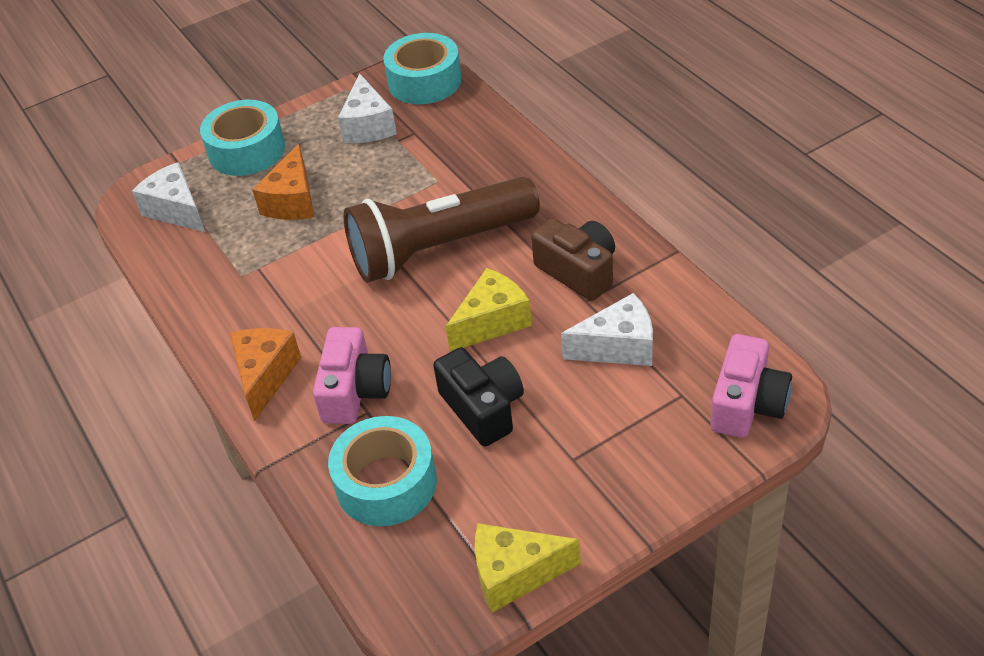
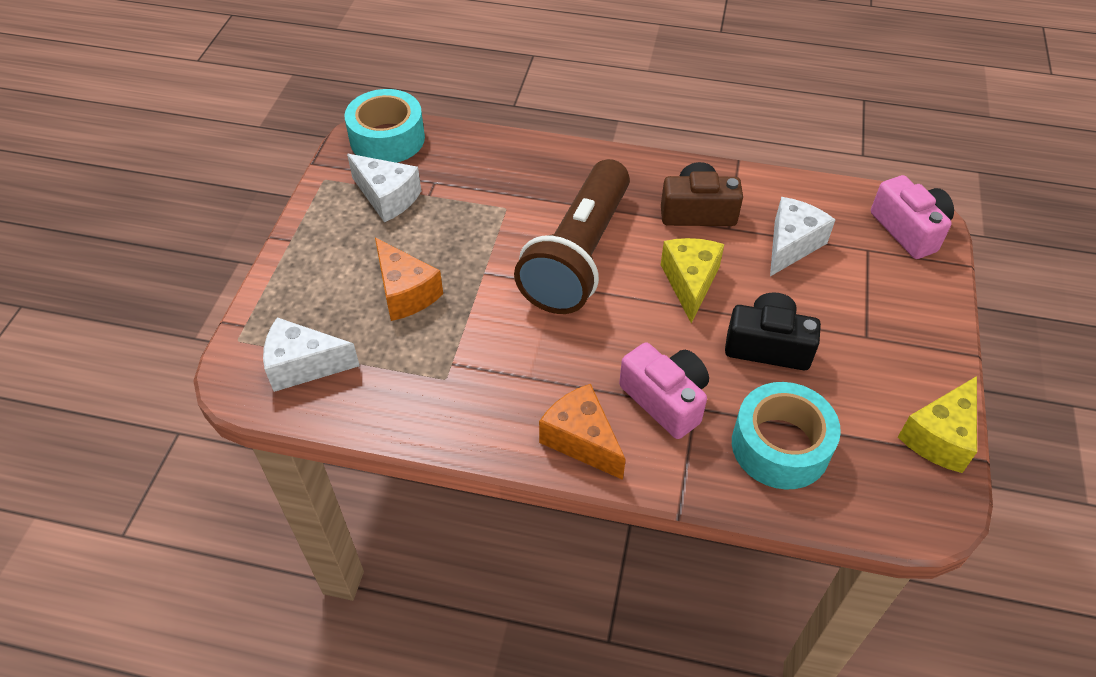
camera: 50 degrees left, 5 degrees up
(247, 150) = (301, 277): turquoise tape -> none

